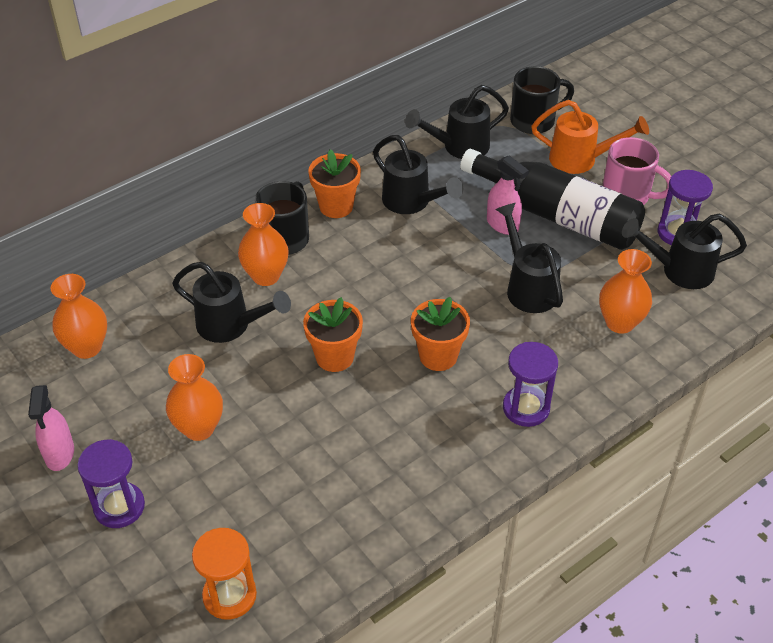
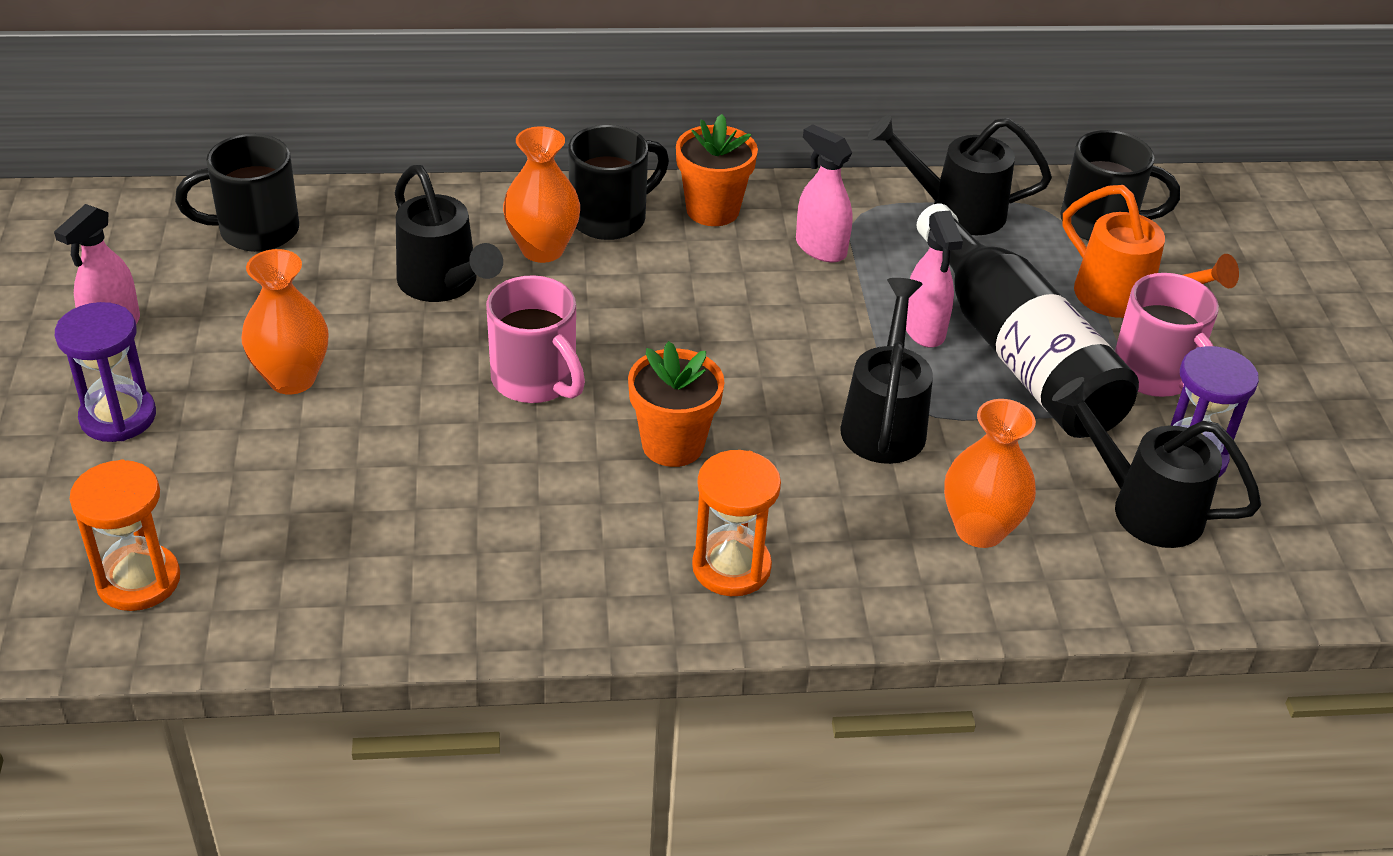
camera: 30 degrees right, 5 degrees down
(87, 347) = (256, 231): orange vase -> black mug
(334, 357) = (535, 380): orange flower pot -> pink mug
(411, 202) = (820, 248): black watering can -> pink spray bottle
(526, 408) = (731, 567): purple hourglass -> orange hourglass

